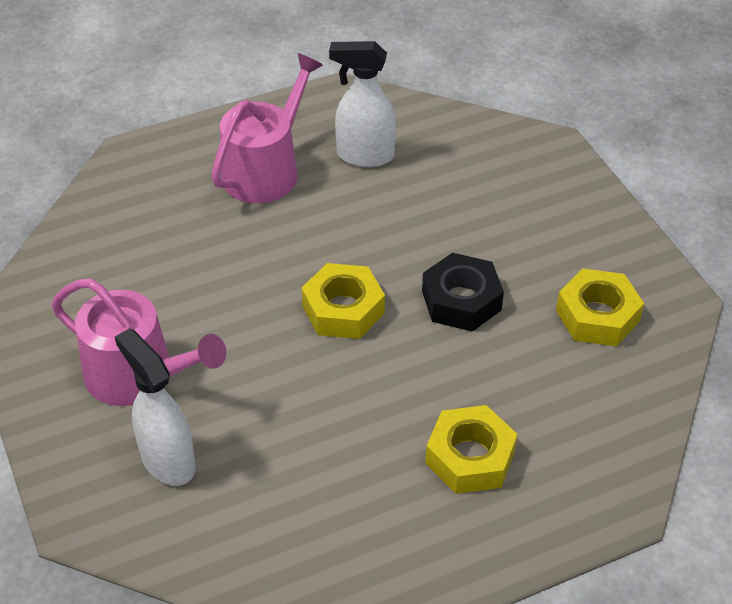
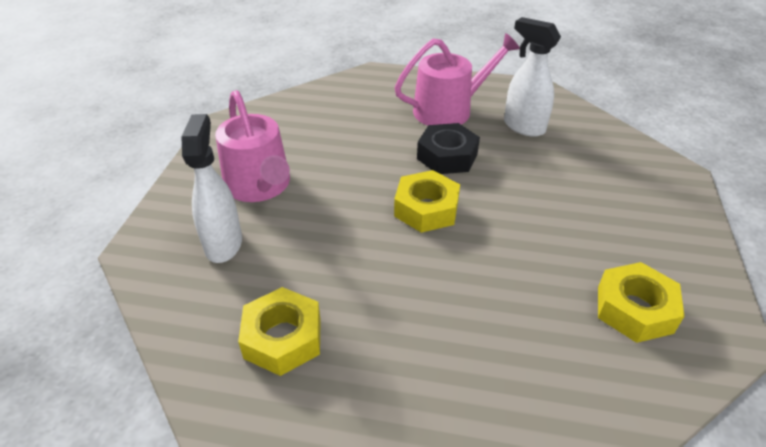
camera: 35 degrees right, 5 degrees down
(461, 300) = (521, 243): black nut -> black nut (447, 156)
(470, 457) = (432, 361): yellow nut -> yellow nut (283, 338)

